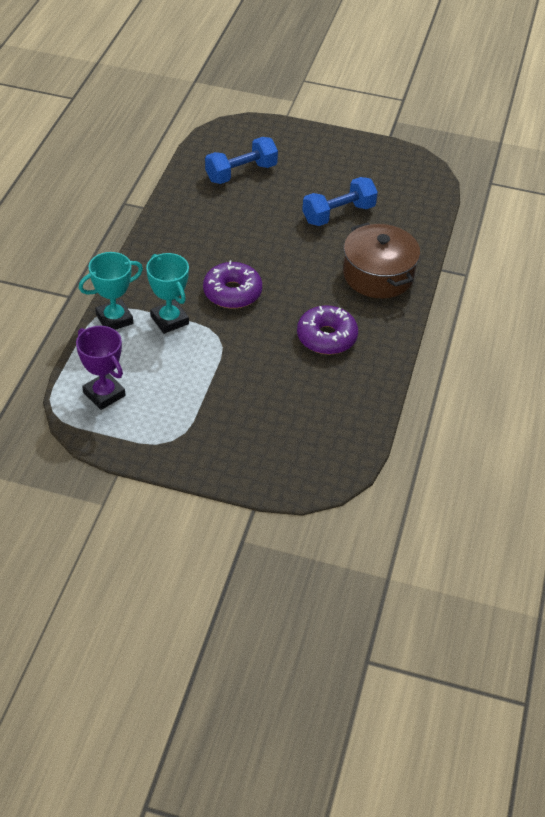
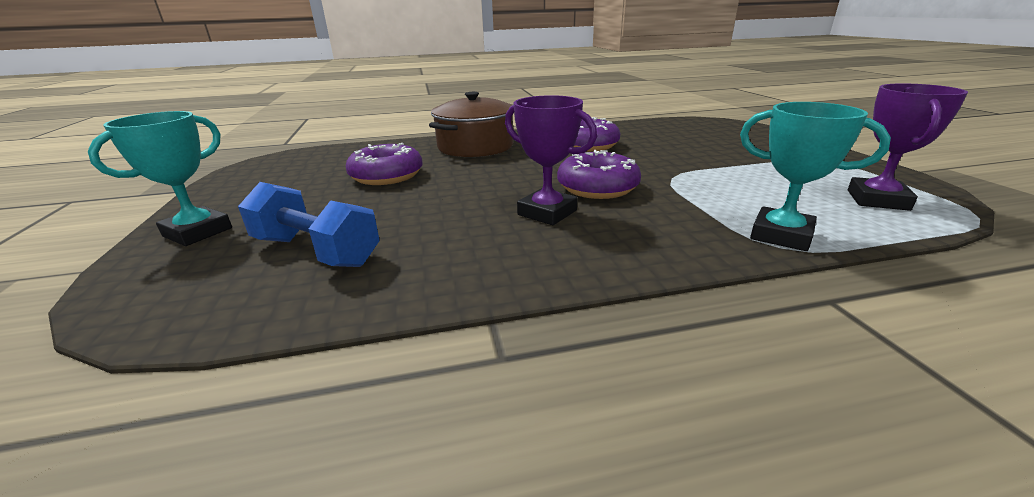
camera: 115 degrees left, 20 degrees down
(169, 320) = (704, 204): turquoise trophy -> turquoise trophy (198, 232)
(216, 256) = (547, 212): none -> purple trophy
(338, 214) = (387, 176): blue dumbbell -> purple donut

